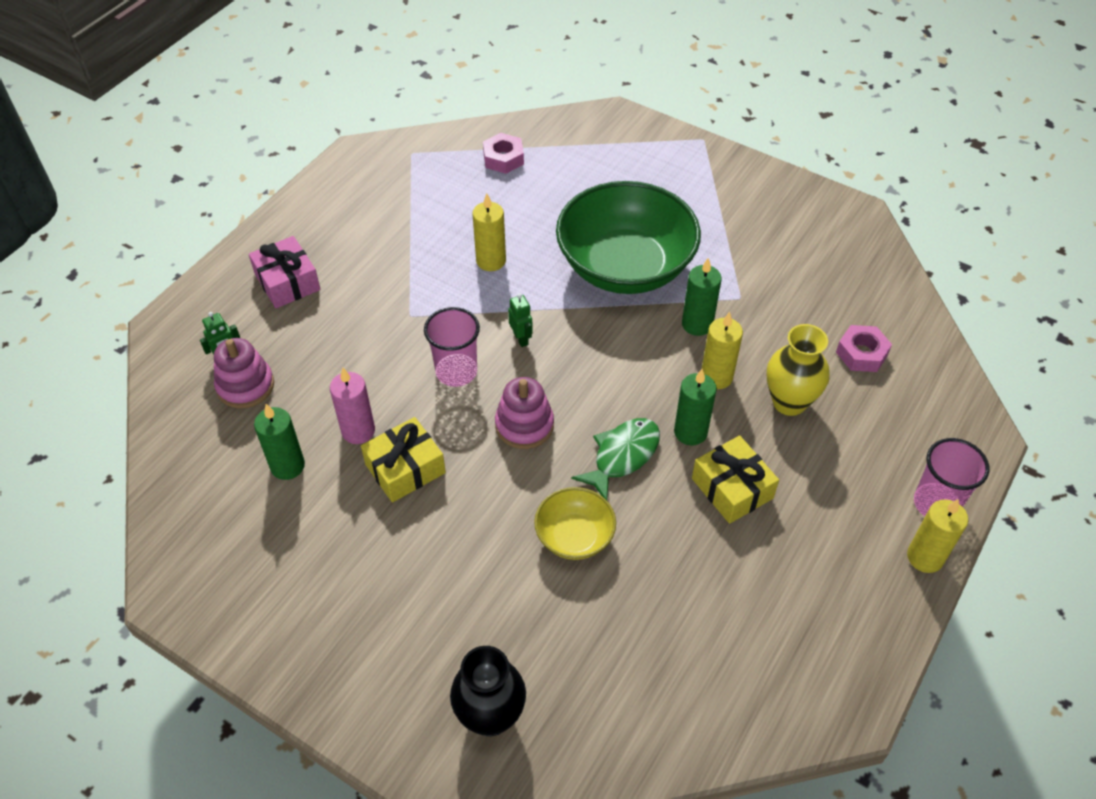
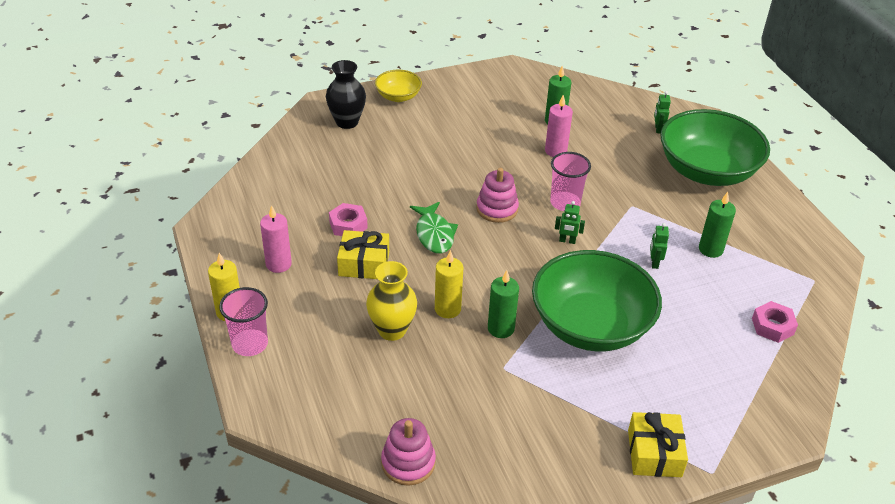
camera: 125 degrees right, 10 degrees down
(245, 386) = (628, 128): pink stacking toy -> pink stacking toy (408, 463)
(287, 282) = (706, 171): pink gift -> green bowl
(405, 468) = (512, 155): yellow gift -> yellow gift (654, 453)
(491, 261) = (654, 263): yellow candle -> green robot
(574, 536) = (405, 190): yellow bowl -> yellow bowl (398, 96)
(690, 432) = (419, 271): green candle -> green candle (710, 249)
(818, 569) = (278, 264): none -> pink candle
(861, 353) = (388, 398): pink nut -> pink nut (348, 225)

